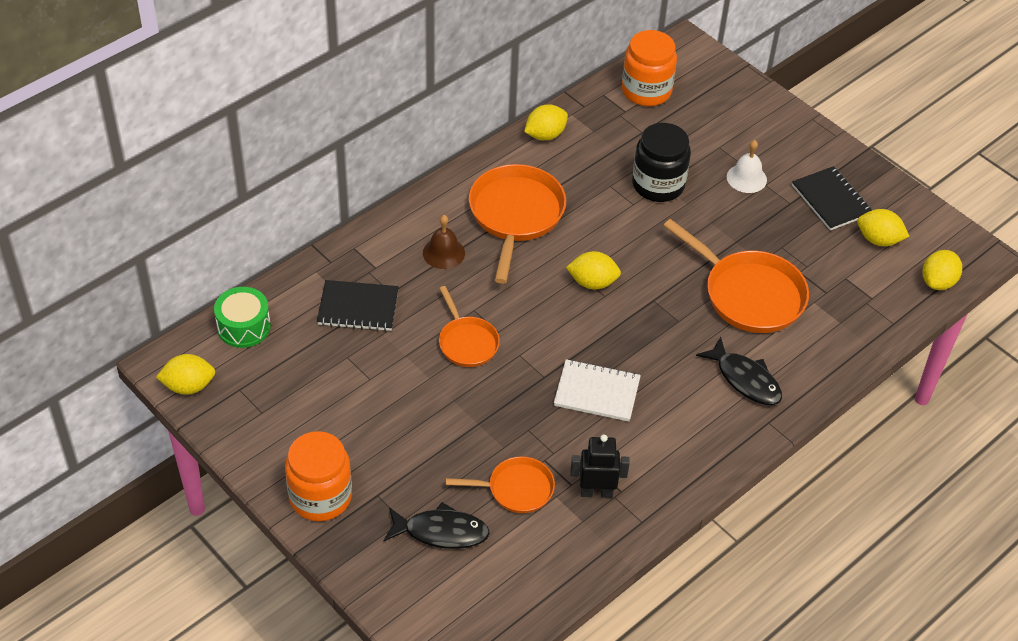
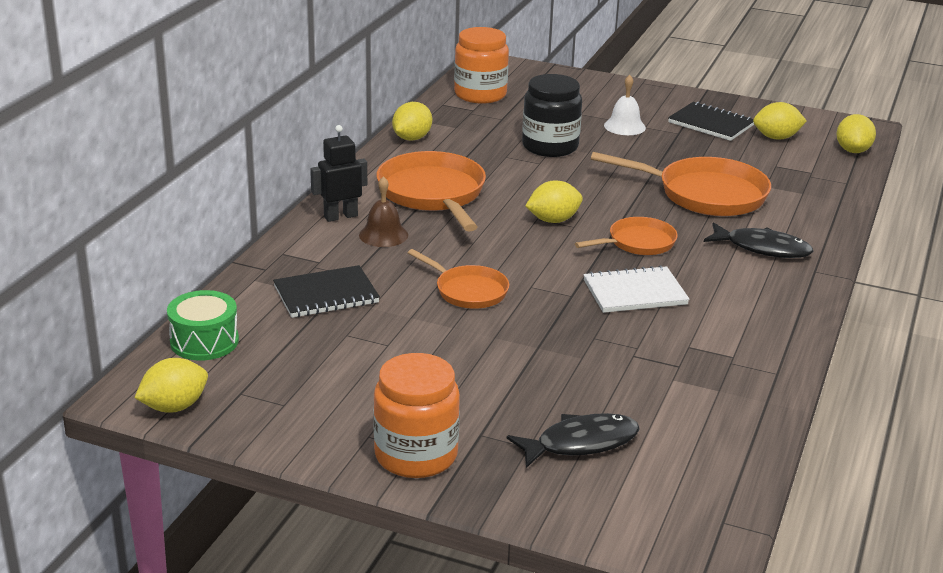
camera: 25 degrees left, 20 degrees down
(516, 489) = (626, 385): orange pan -> orange pan (637, 243)
(596, 492) = (710, 364): black robot -> black robot (340, 216)

